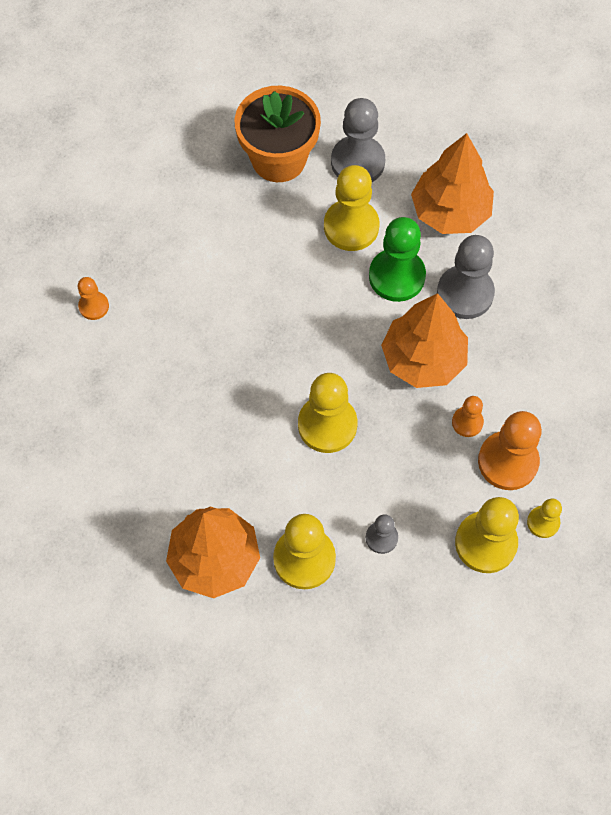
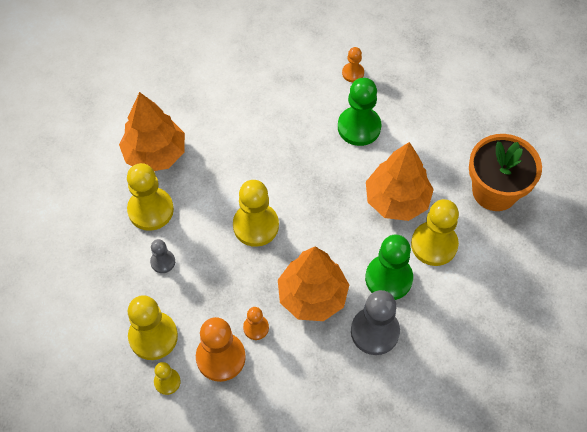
camera: 90 degrees right, 5 degrees down
(181, 301) = (359, 127): none -> green pawn
(357, 162) = (498, 250): grey pawn -> none
(450, 212) = (455, 323): orange tree -> orange tree (396, 200)

